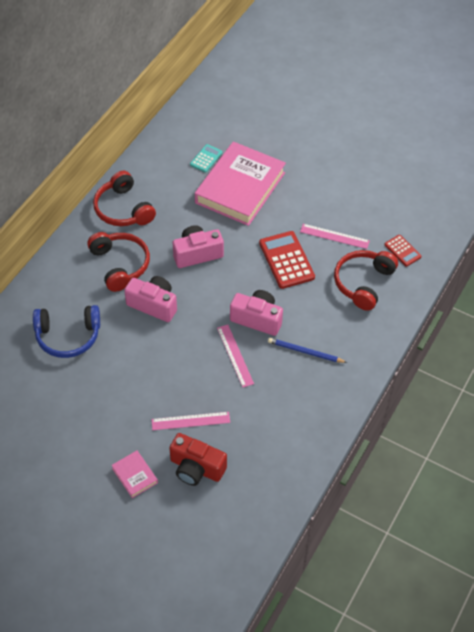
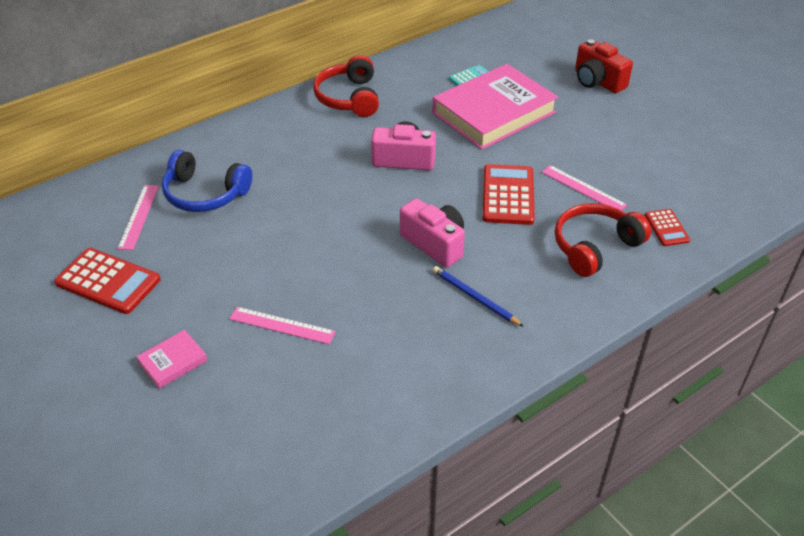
camera: 25 degrees right, 10 degrees down
(47, 434) = (108, 281): none -> red calculator
(120, 265) = (310, 145): red headphones -> none
(135, 475) = (173, 362): pink book -> pink book turned 60 degrees clockwise
(153, 305) = (321, 193): pink camera -> none
(196, 468) = (252, 381): red camera -> red camera (597, 81)
(235, 355) = (383, 273): pink ruler -> pink ruler (139, 216)

